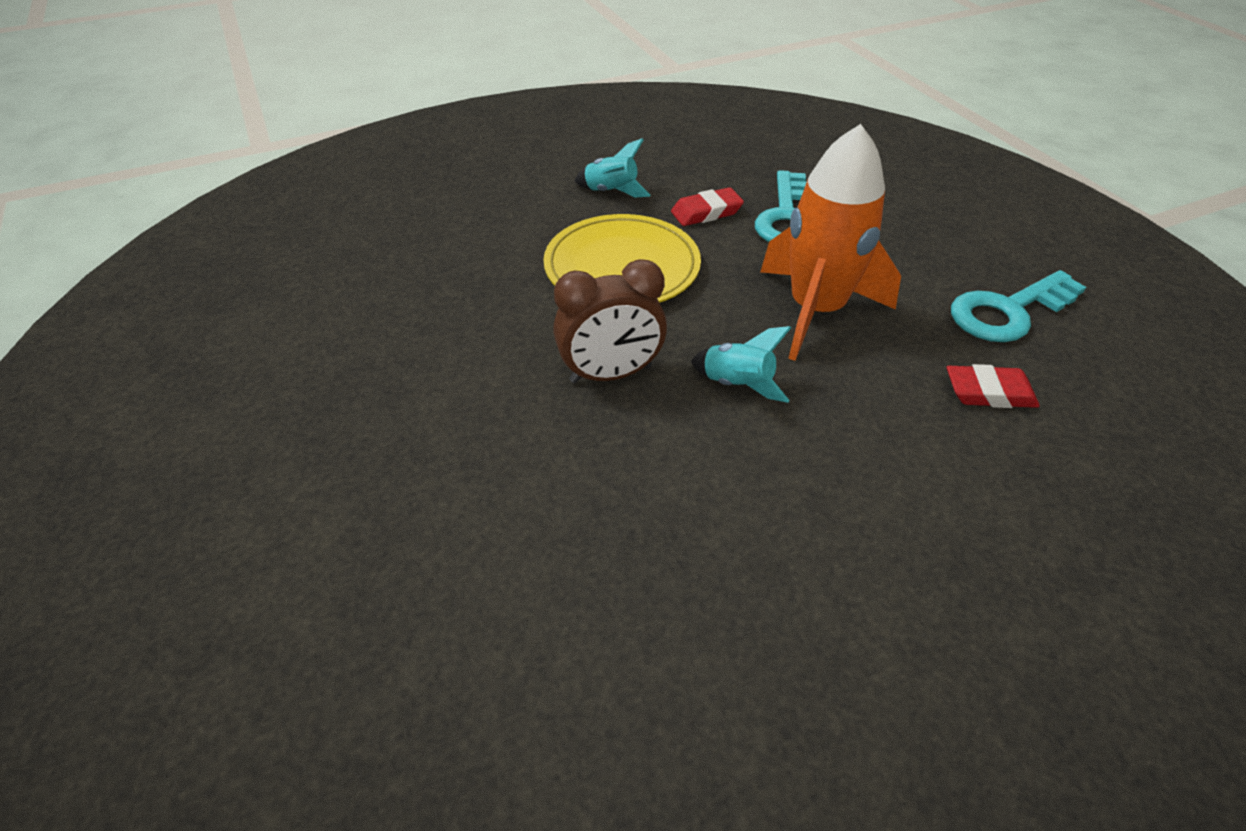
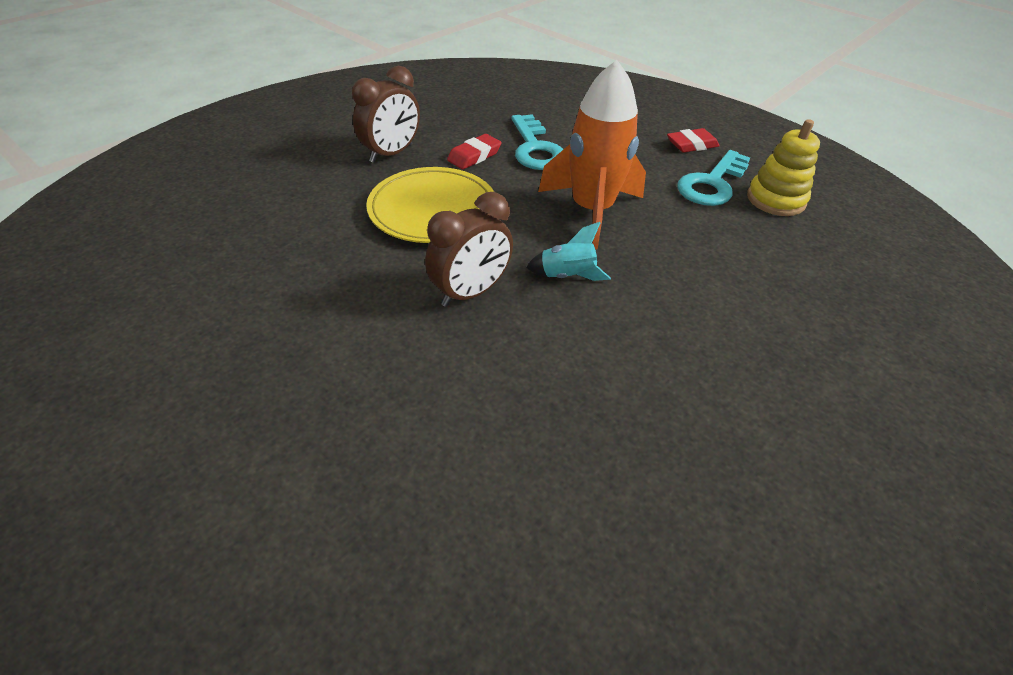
camera: 25 degrees left, 0 degrees up
(611, 192) = (391, 154): turquoise rocket -> brown clock
(989, 392) = (730, 239): red eraser -> red eraser (692, 145)
(1094, 354) = (775, 200): none -> yellow stacking toy

